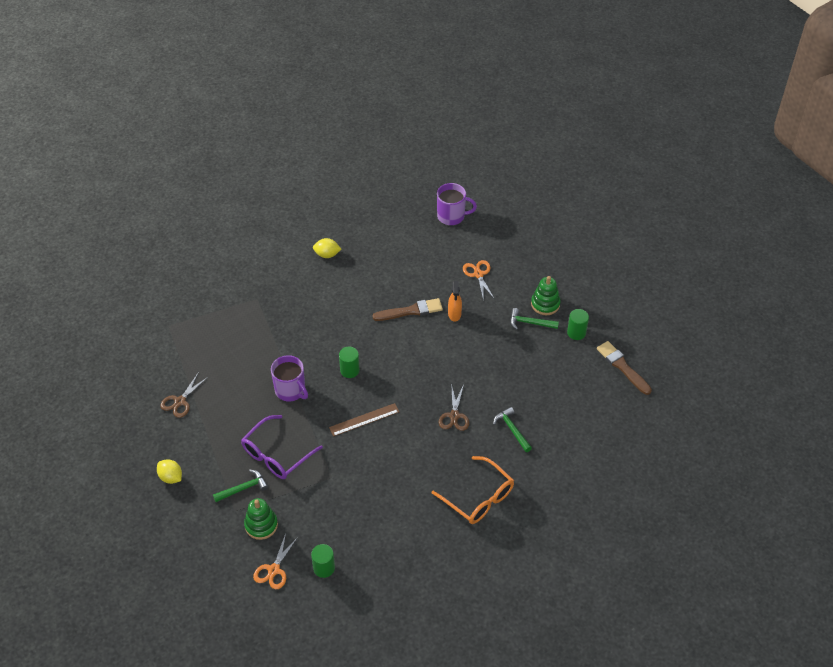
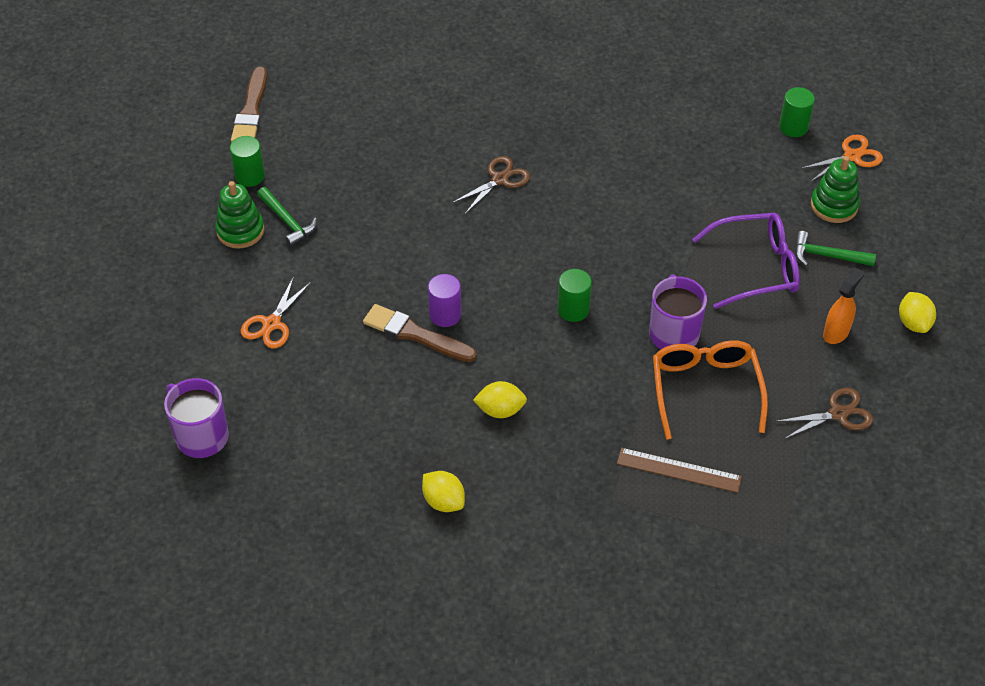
camera: 140 degrees left, 0 degrees up
(339, 303) = (500, 410): none -> yellow lemon
(364, 420) = (611, 241): brown ruler -> brown ruler (679, 470)
(407, 328) = (445, 315): none -> purple cylinder
(454, 314) = (365, 293): orange spray bottle -> orange spray bottle (836, 332)
(478, 497) = (562, 91): orange glasses -> orange glasses (705, 390)
(512, 429) = (451, 128): green hammer -> none

